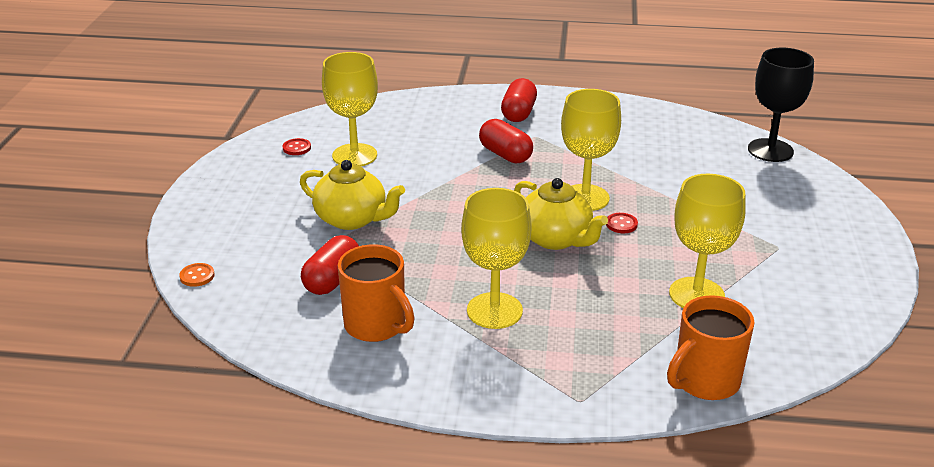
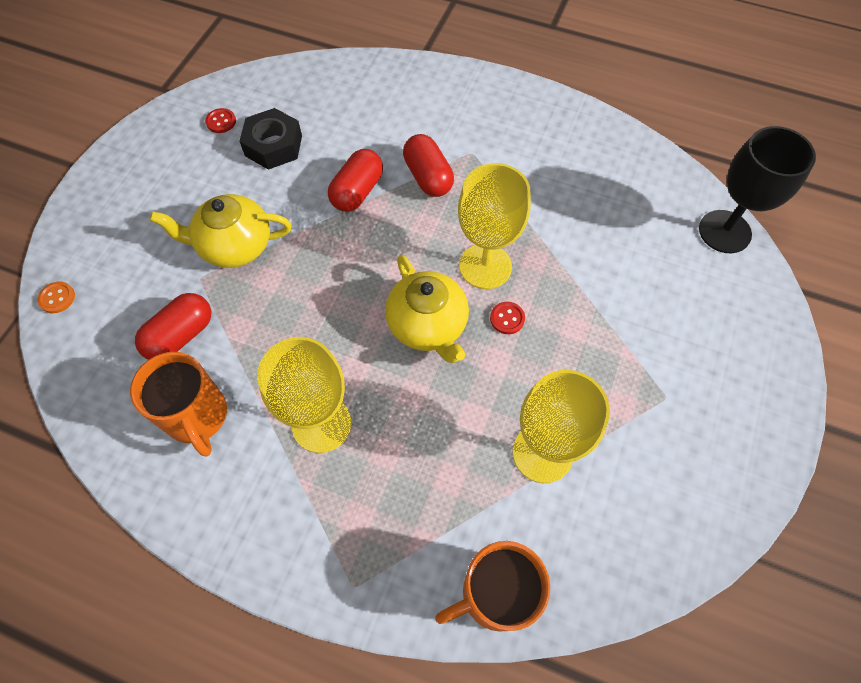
camera: 15 degrees right, 30 degrees up
(352, 219) = (234, 246): yellow teapot -> yellow teapot turned 135 degrees clockwise
(354, 155) = (273, 145): yellow goblet -> black nut
(518, 113) = (468, 111): red capsule -> red capsule (357, 191)

